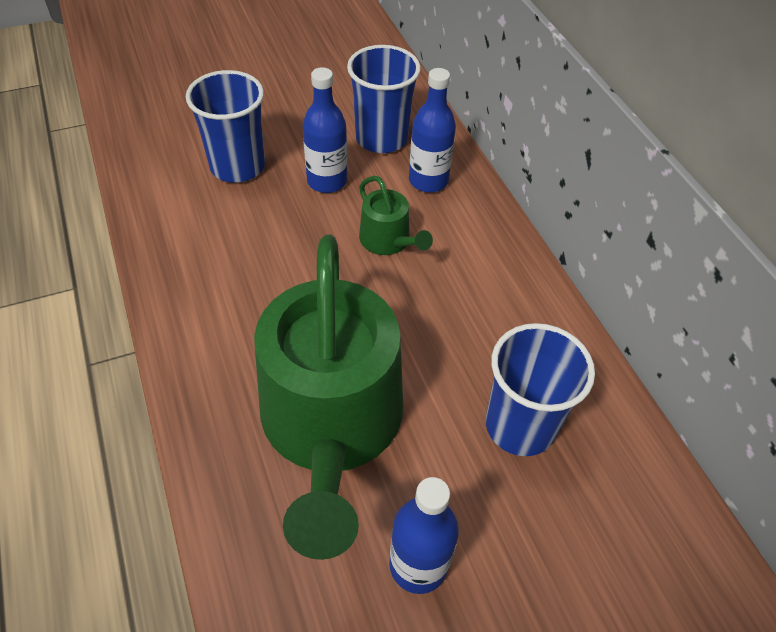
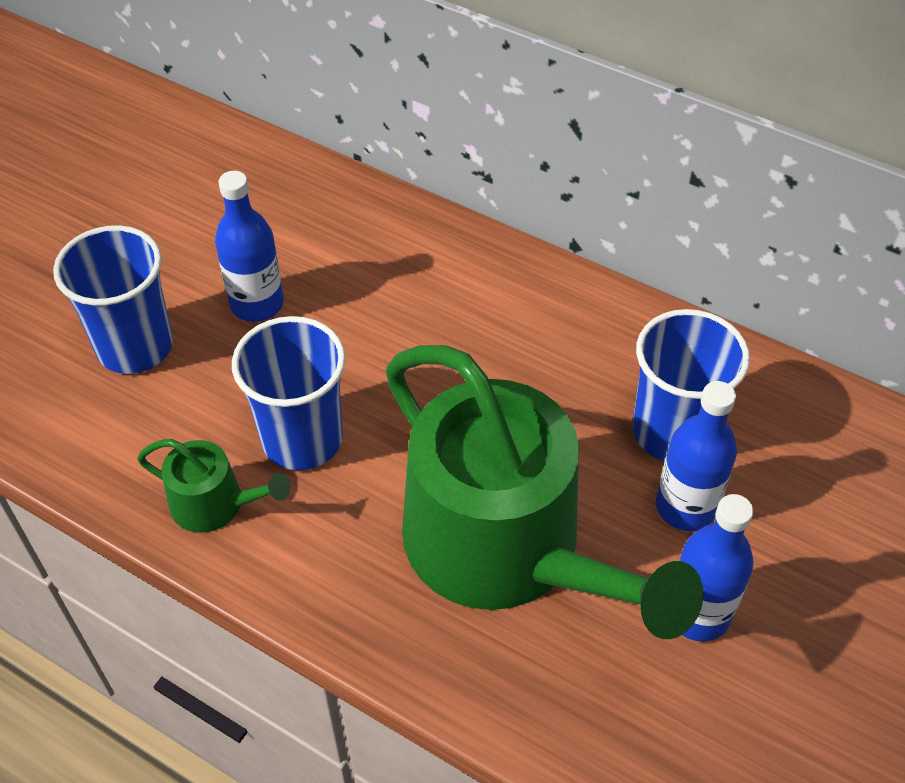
camera: 35 degrees left, 0 degrees up
(381, 138) = (270, 220): blue cup -> blue cup (302, 439)
(388, 241) = (386, 330): green watering can -> green watering can (215, 504)
(428, 181) = (366, 240): blue bottle -> blue bottle (685, 507)

